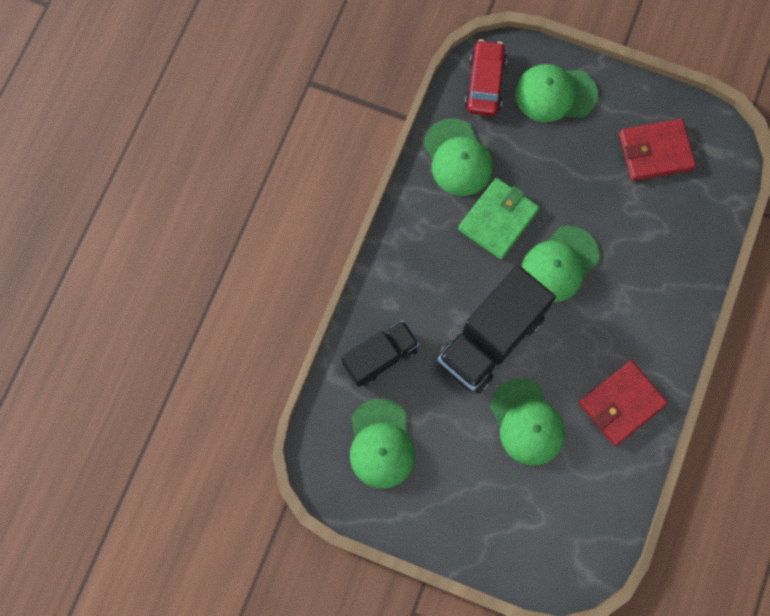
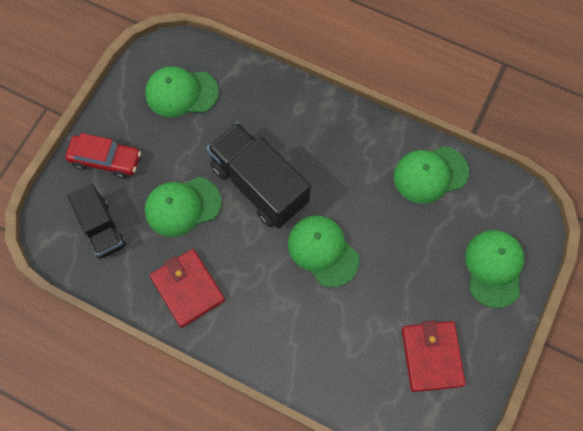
camera: 95 degrees right, 5 degrees down
(380, 357) = (253, 98): black truck -> black truck (102, 228)
(485, 83) = (504, 205): red car -> red car (106, 160)
(498, 220) = (369, 203): green wallet -> none

